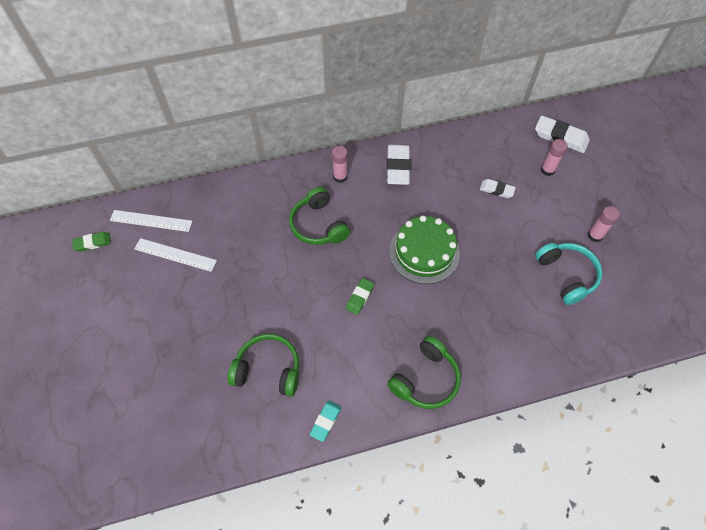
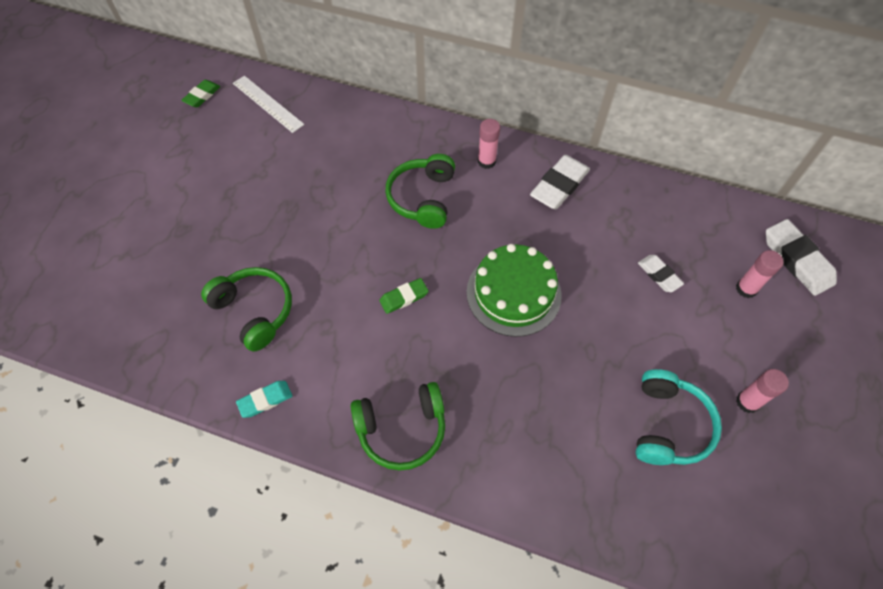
camera: 35 degrees right, 0 degrees up
(93, 243) = (202, 96): green eraser -> green eraser turned 75 degrees counterclockwise
(175, 254) = (263, 147): white ruler -> none

